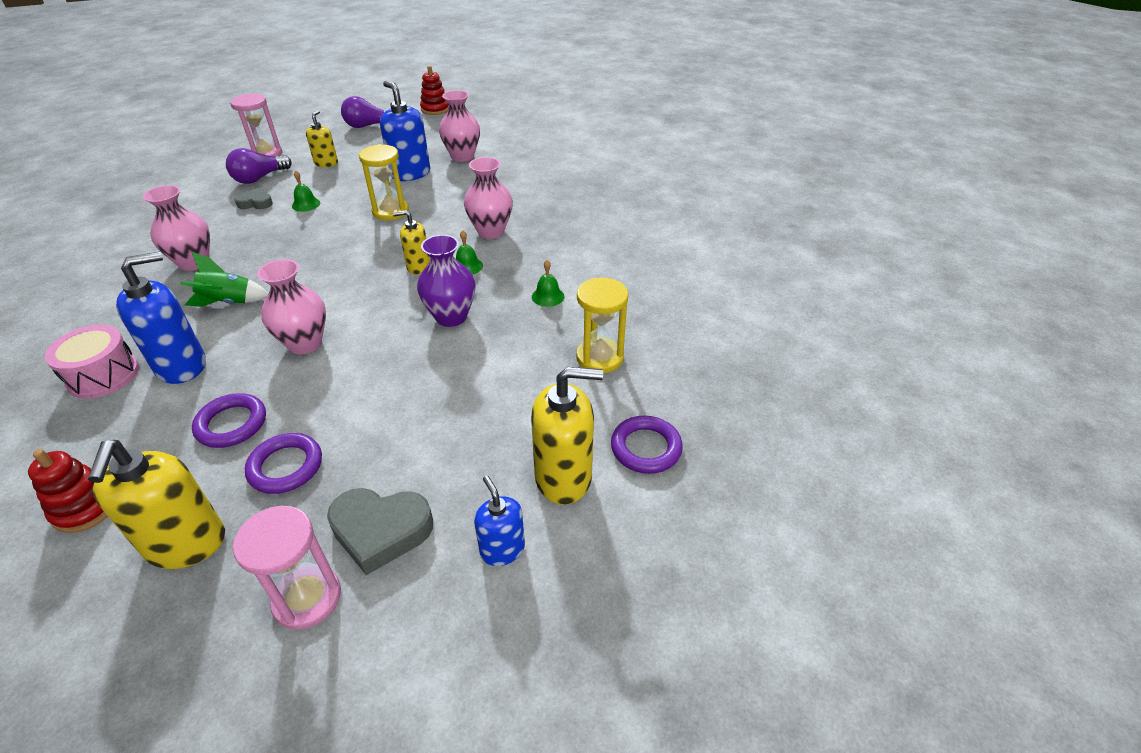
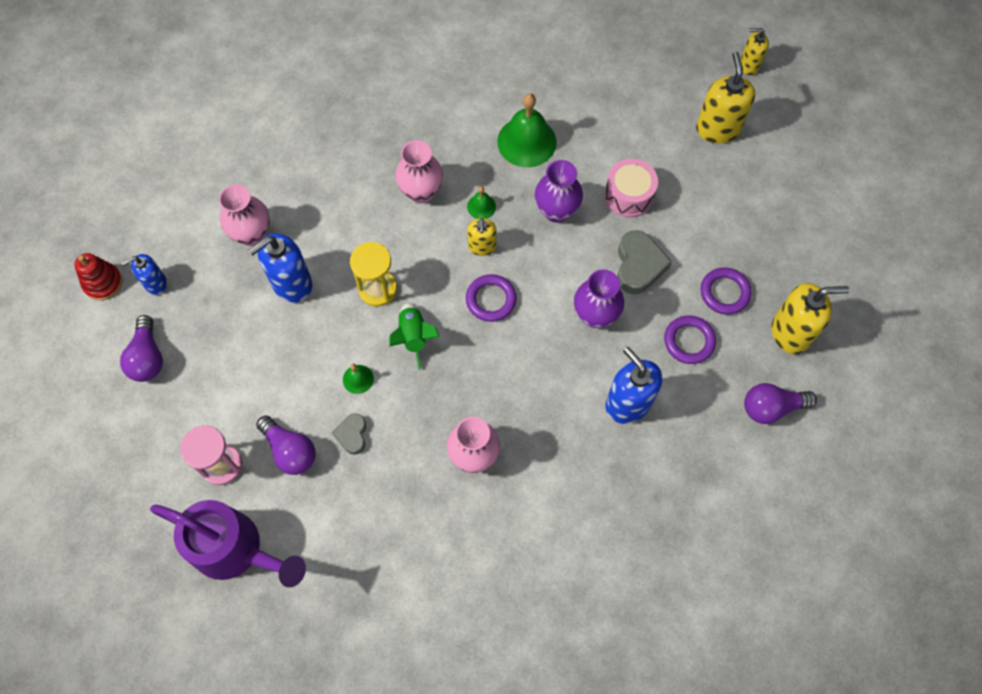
camera: 90 degrees left, 25 degrees up
(86, 507) = (771, 407): red stacking toy -> purple light bulb
(103, 375) = (643, 462): pink drum -> pink drum (628, 196)
(194, 162) = (236, 550): none -> purple watering can
(229, 302) = (540, 397): green rocket -> green rocket (413, 337)
(305, 343) = (595, 315): pink vase -> purple vase
(307, 598) = (817, 254): pink hourglass -> none
(326, 163) = (256, 383): yellow soap dispenser -> yellow soap dispenser (749, 65)
(381, 531) = (768, 225): grey heart -> grey heart (638, 265)
(502, 549) = (773, 159): blue soap dispenser -> blue soap dispenser (155, 283)
(548, 296) = (526, 141): green bell -> green bell, size x2.11
(599, 357) = (602, 106): yellow hourglass -> none
(646, 448) = (689, 84): purple ring -> purple ring (491, 300)

